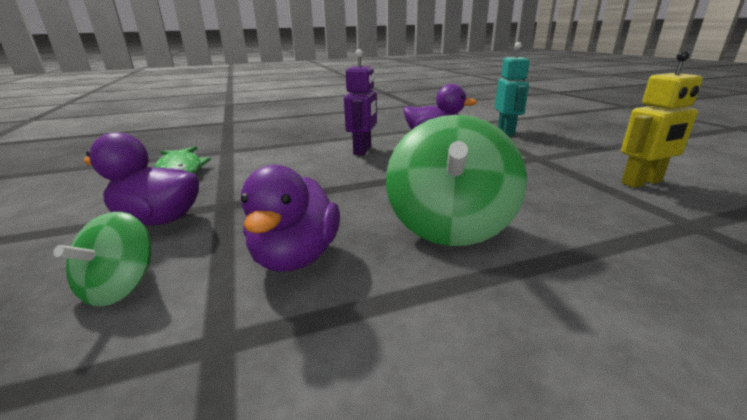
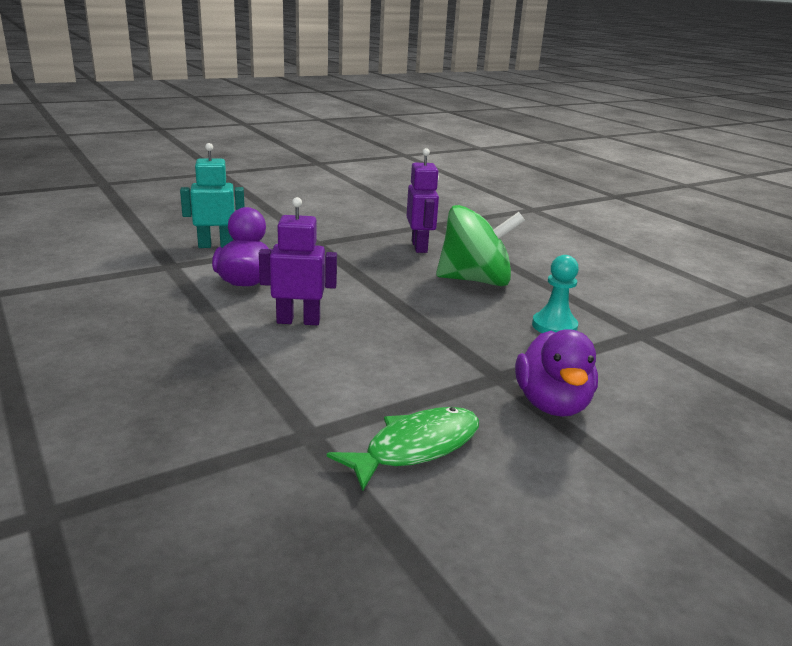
camera: 105 degrees left, 0 degrees up
(121, 287) = (640, 380): green spinning top -> none
(296, 257) = (554, 326): purple duck -> turquoise pawn
(564, 203) = (419, 247): none -> purple robot
(641, 182) = (369, 222): yellow robot -> none

